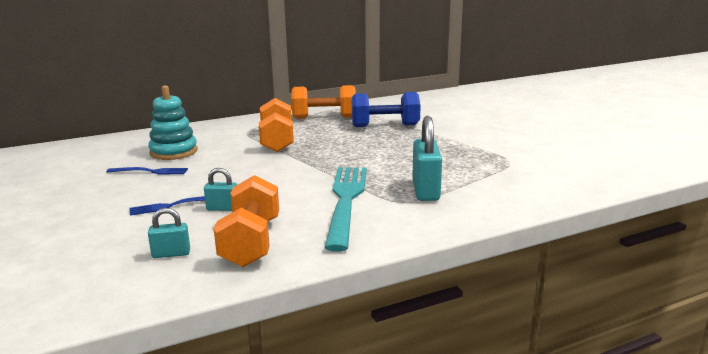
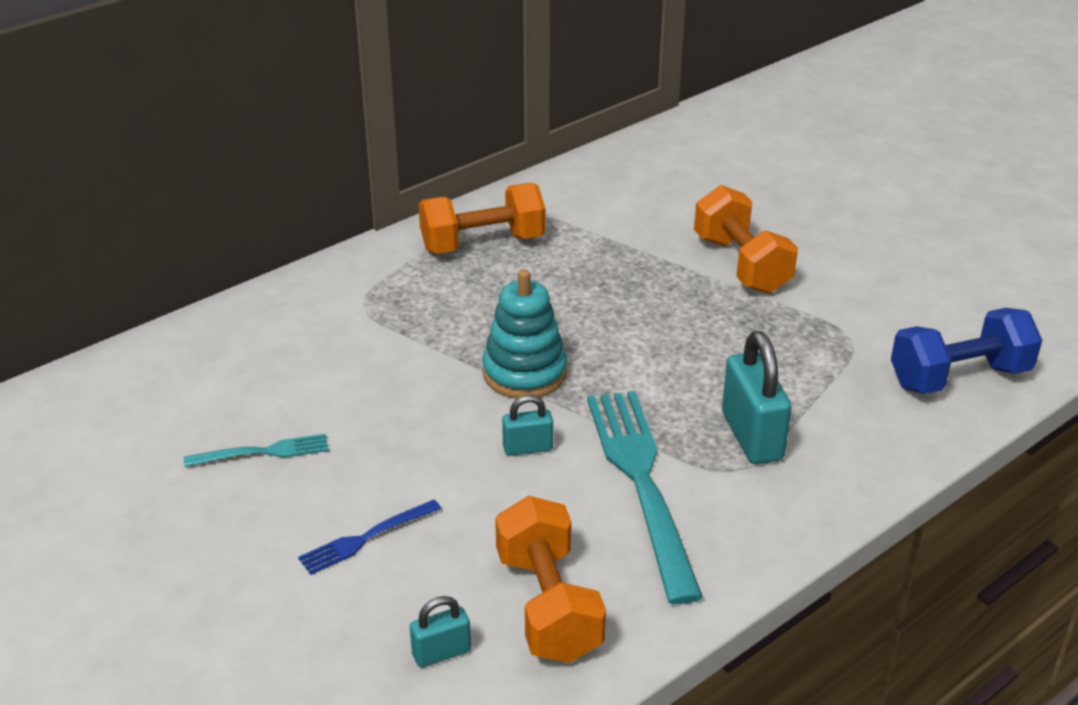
camera: 15 degrees left, 15 degrees up
(151, 171) = (264, 452): blue fork -> turquoise fork
(173, 152) = (266, 388): turquoise stacking toy -> turquoise stacking toy (524, 373)
(223, 208) = (454, 532): turquoise padlock -> turquoise padlock (528, 448)
(277, 141) = (437, 330): orange dumbbell -> orange dumbbell (741, 264)
(385, 126) = (605, 257): blue dumbbell -> blue dumbbell (959, 377)

